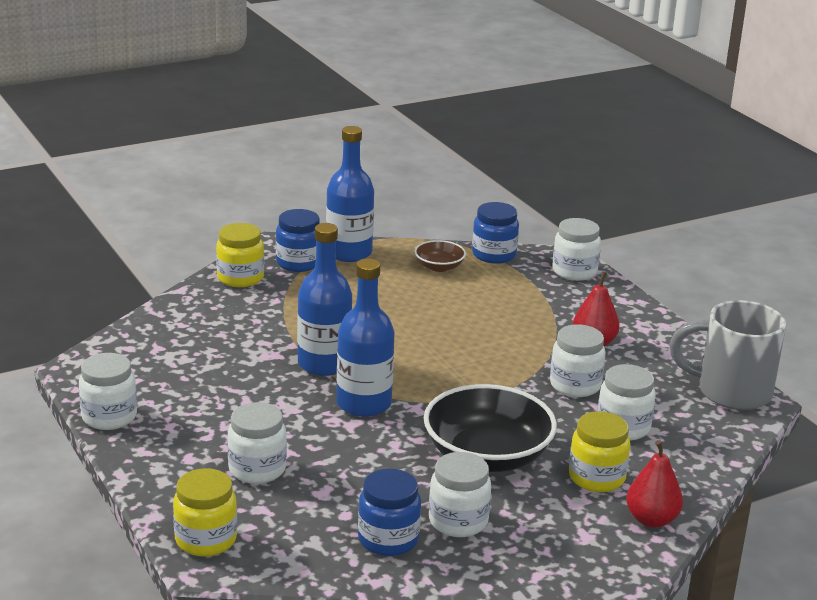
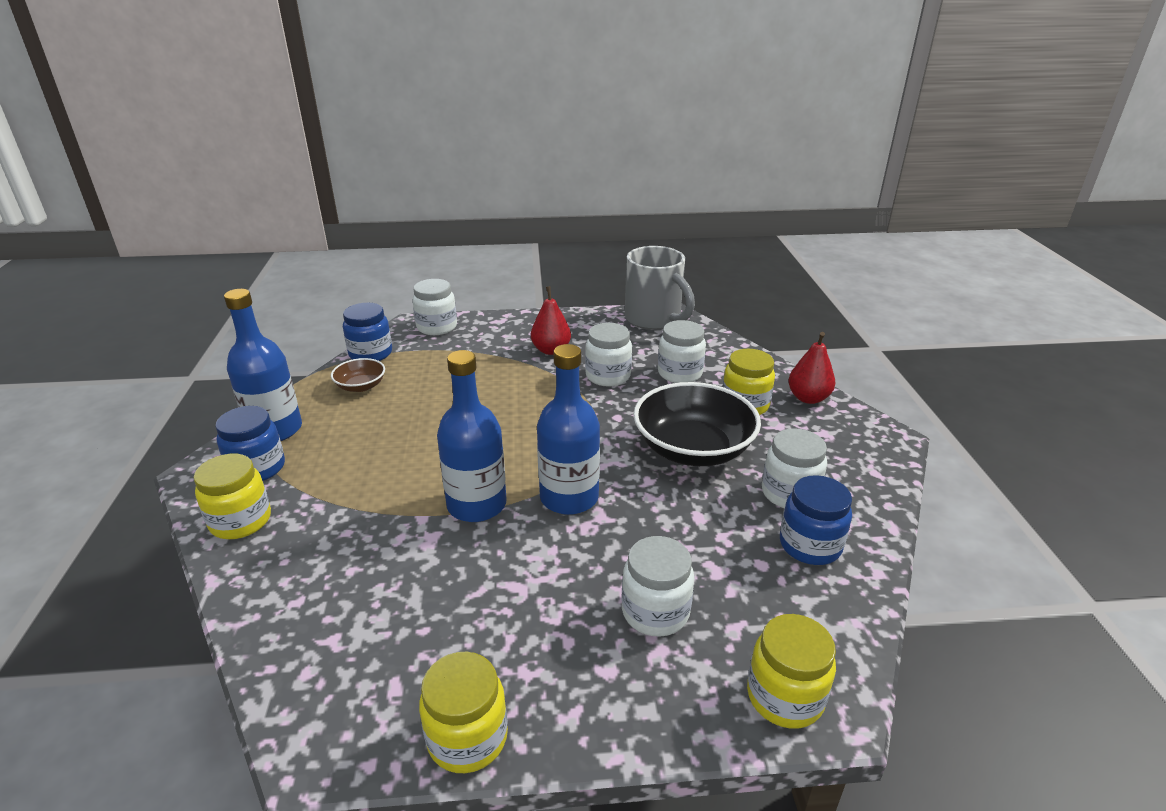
camera: 65 degrees left, 5 degrees up
(109, 417) = (467, 738): white jar -> yellow jar
(730, 392) = (654, 319): grey mug -> grey mug turned 75 degrees counterclockwise

